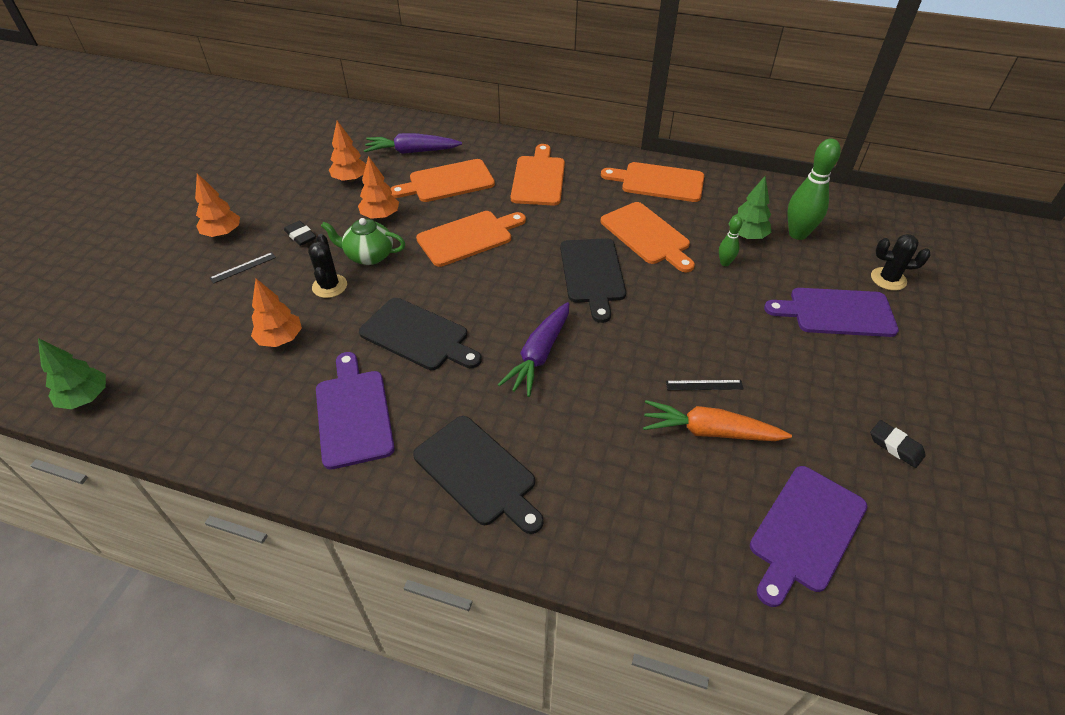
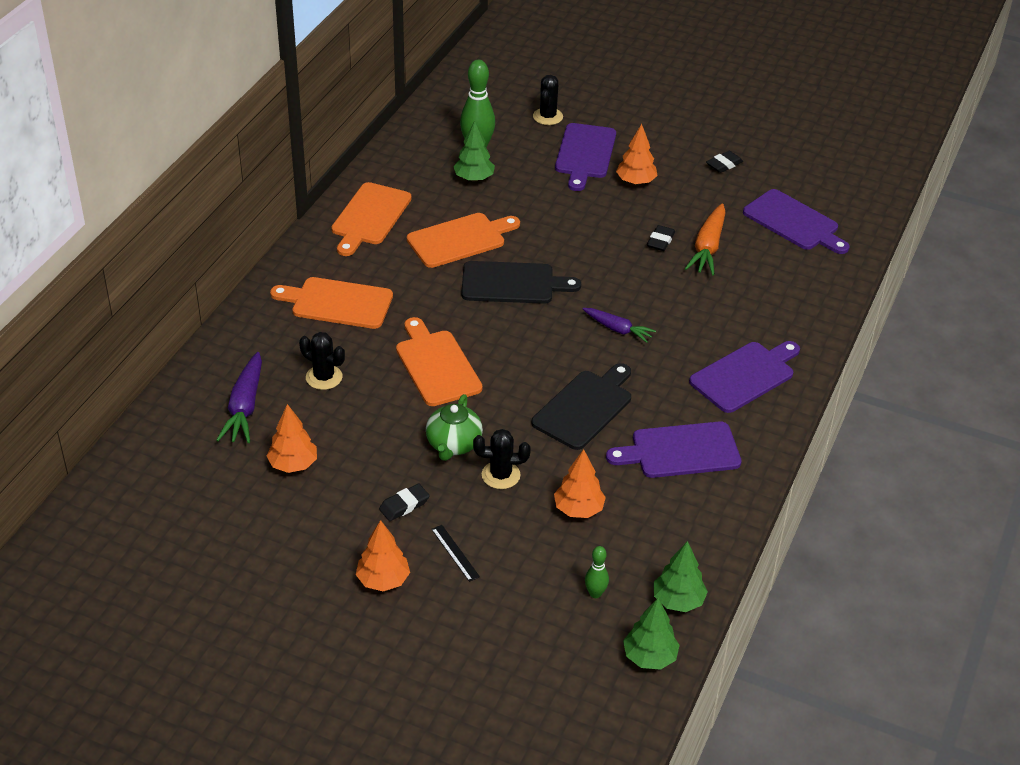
camera: 85 degrees left, 5 degrees down
(147, 417) = (678, 601): none -> green tree
(380, 216) = (380, 436): orange tree -> orange tree (635, 182)
(447, 182) = (324, 377): orange cutting board -> black cactus
(478, 473) = (745, 375): black cutting board -> purple cutting board
(539, 354) = (617, 329): purple carrot -> purple carrot, size x0.65
(704, 385) = (660, 241): black ruler -> black eraser
(725, 263) = (511, 199): green bowling pin -> green bowling pin (595, 593)

